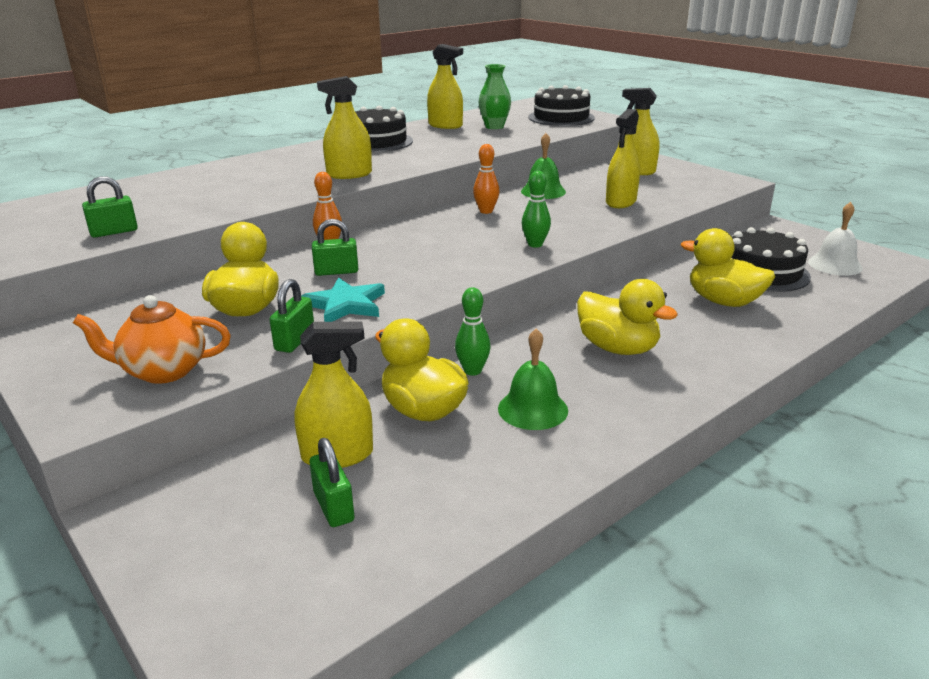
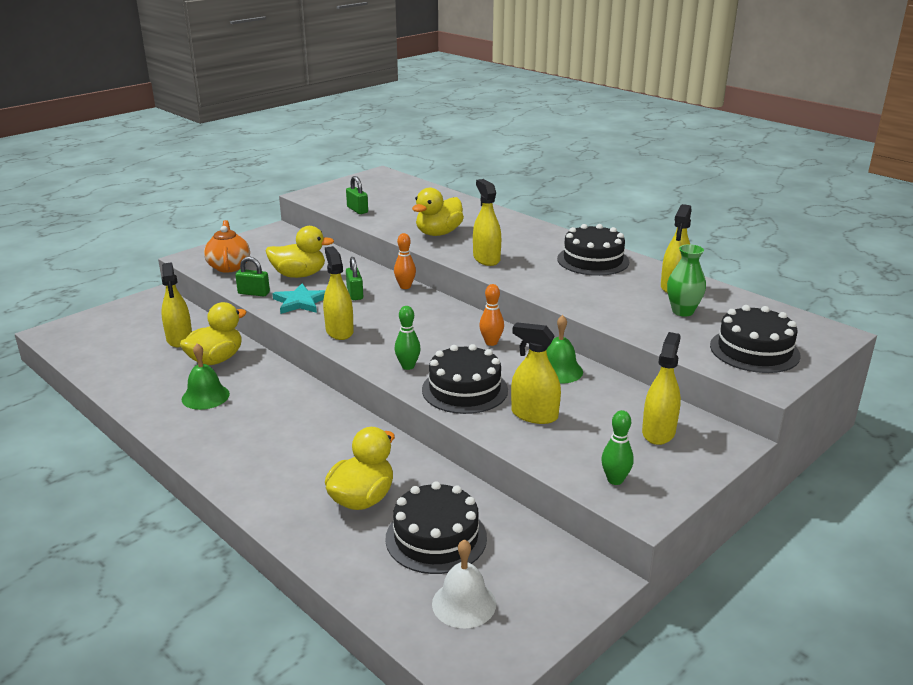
camera: 85 degrees right, 0 degrees up
(333, 507) = (136, 342): green padlock -> none
(444, 278) = (339, 331): none -> yellow spray bottle
(472, 371) = (260, 374): green bowling pin -> green bowling pin (615, 480)
(581, 223) = (464, 389): none -> black cake
(617, 348) = (280, 433): yellow duck -> yellow duck (438, 233)

